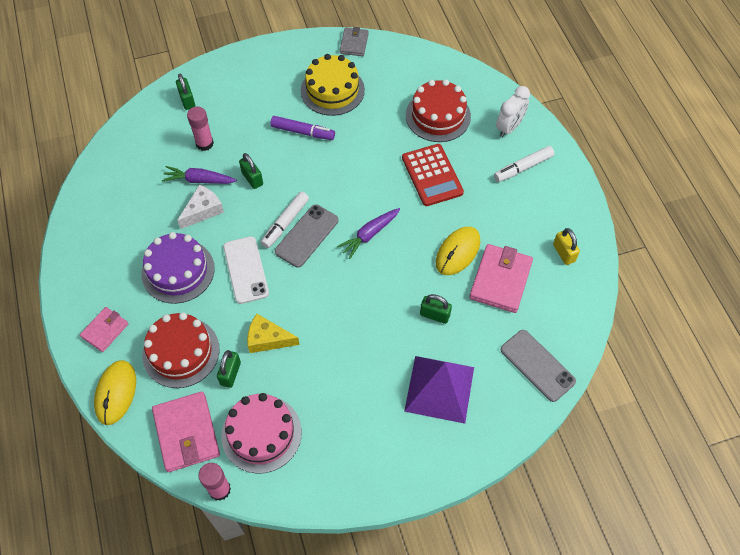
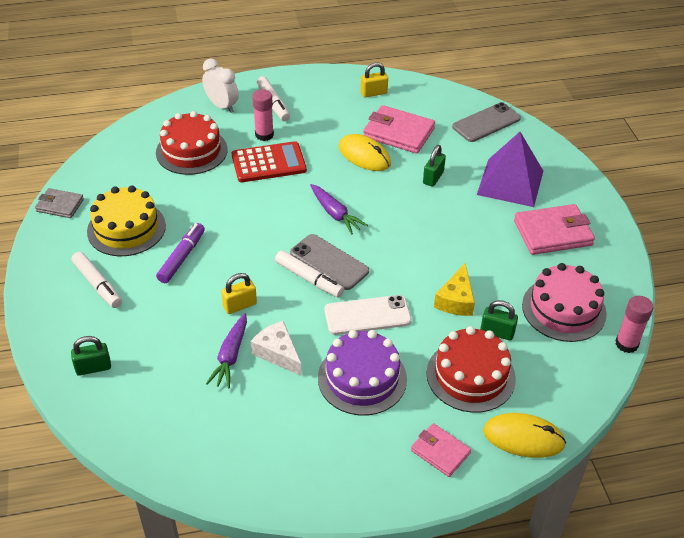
camera: 85 degrees left, 15 degrees down
(186, 433) = (568, 371): pink wallet -> pink wallet (553, 233)
(204, 143) = (173, 350): pink glue stick -> pink glue stick (264, 135)
(252, 178) = (240, 305): green padlock -> yellow padlock
(269, 85) = (98, 284): none -> white marker

